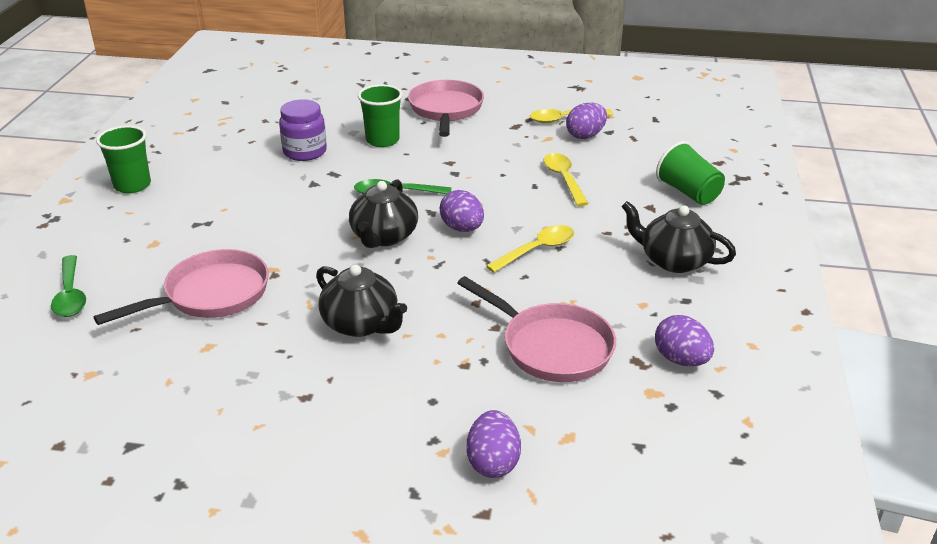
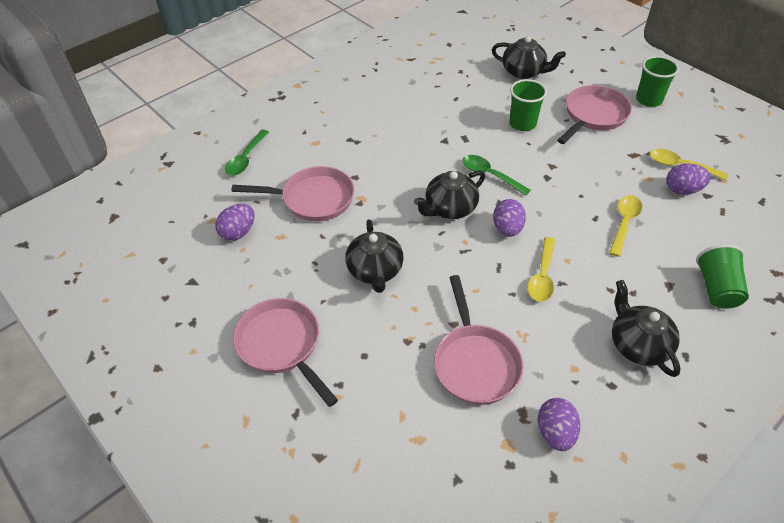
camera: 40 degrees right, 15 degrees up
(132, 185) = (340, 91): green cup -> green cup (649, 100)
(305, 152) = (462, 110): purple jar -> none
(326, 442) = (282, 345): none -> pink pan
(337, 99) = (524, 72): none -> black teapot
(493, 463) = (357, 425): purple egg -> purple egg (238, 232)
(537, 250) = (542, 276): yellow spoon -> yellow spoon turned 105 degrees clockwise

